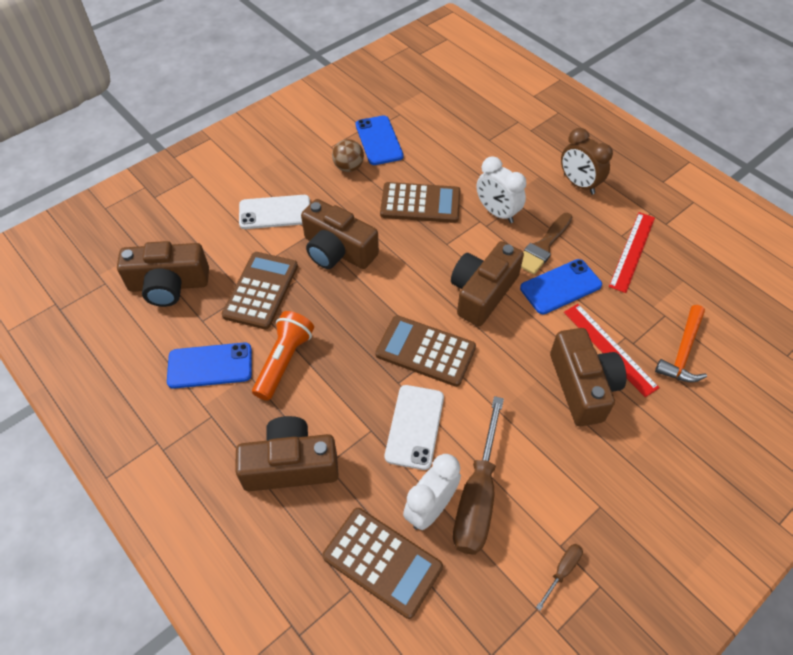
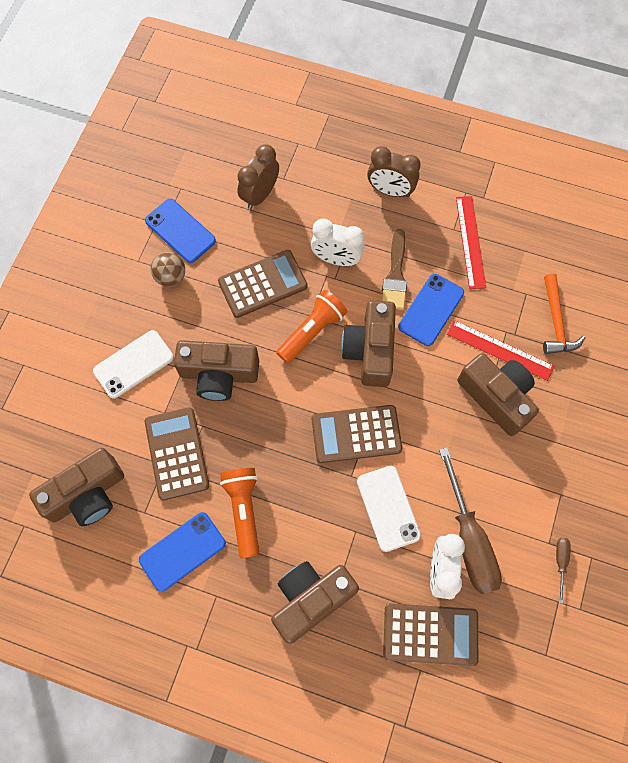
camera: 30 degrees left, 15 degrees up
(439, 255) = (312, 331): none -> orange flashlight
(461, 143) = (260, 195): none -> brown clock

